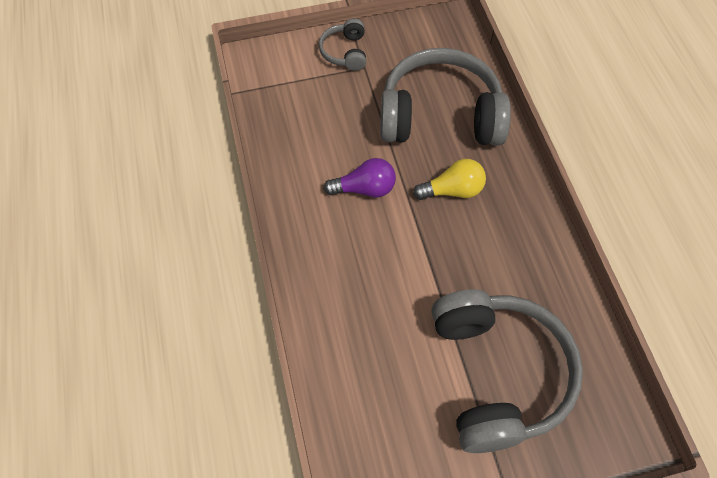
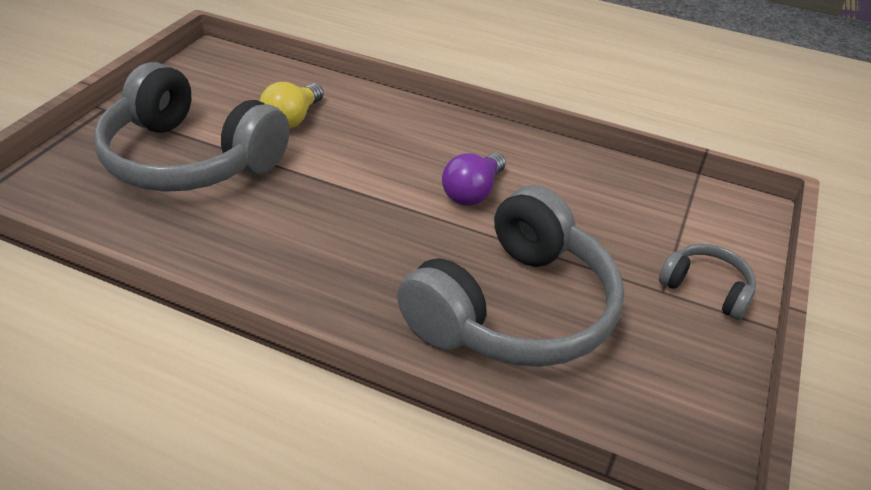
camera: 125 degrees right, 20 degrees down
(453, 190) = (396, 250): yellow light bulb -> yellow light bulb (292, 119)

